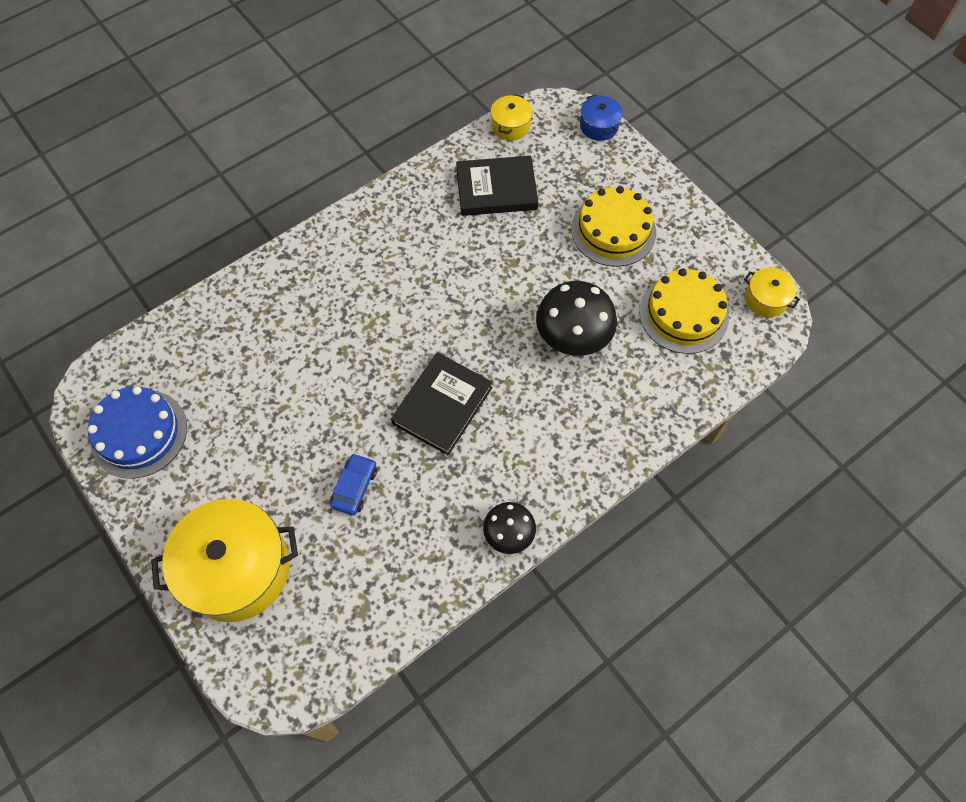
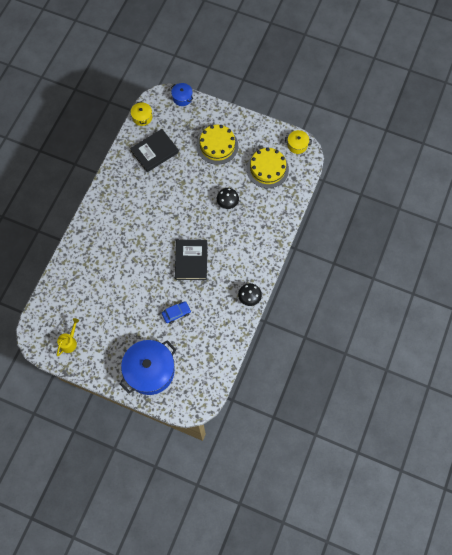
camera: 30 degrees left, 5 degrees up
(139, 433) = (69, 341): blue cake -> yellow watering can
(237, 569) = (150, 371): yellow pot -> blue pot
(354, 487) = (176, 313): blue car -> blue car turned 75 degrees clockwise
(573, 337) = (227, 203): black mushroom -> black mushroom, size x0.60

